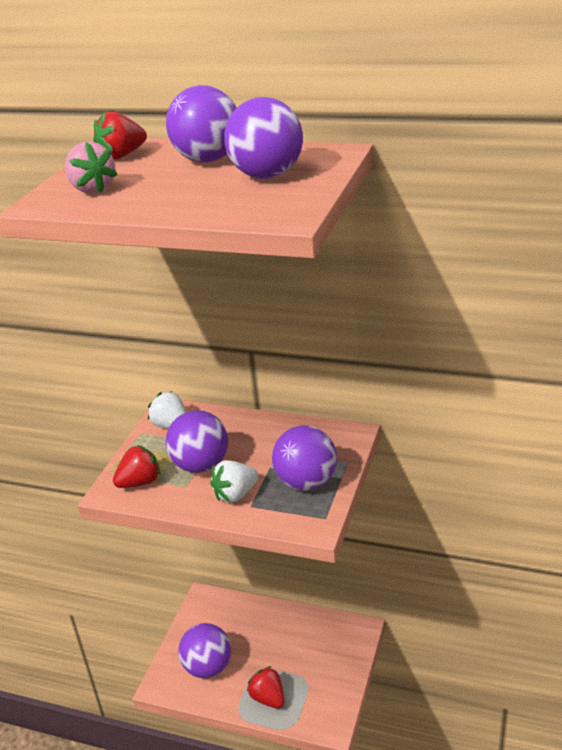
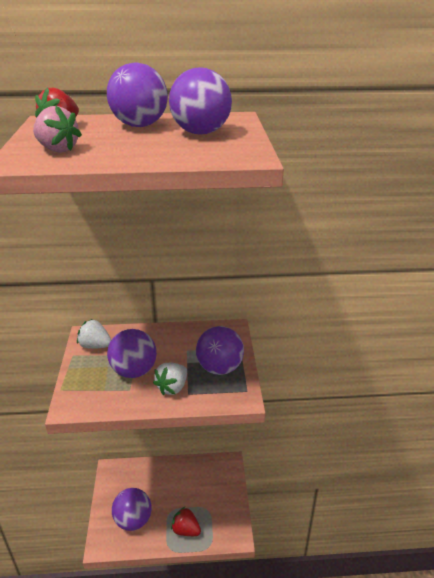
camera: 25 degrees left, 0 degrees up
(140, 482) = (91, 394): red strawberry -> none

